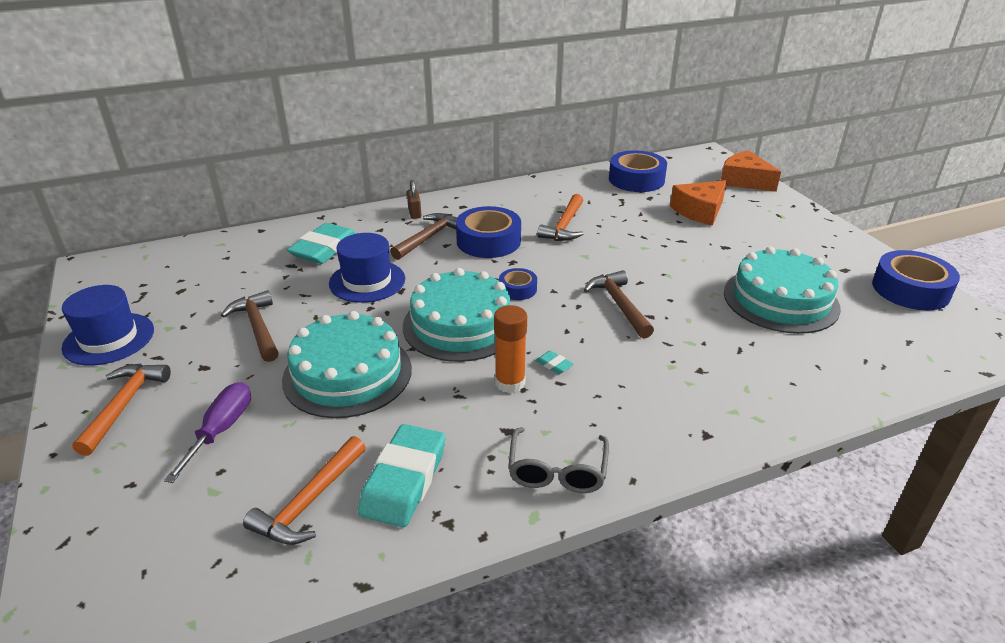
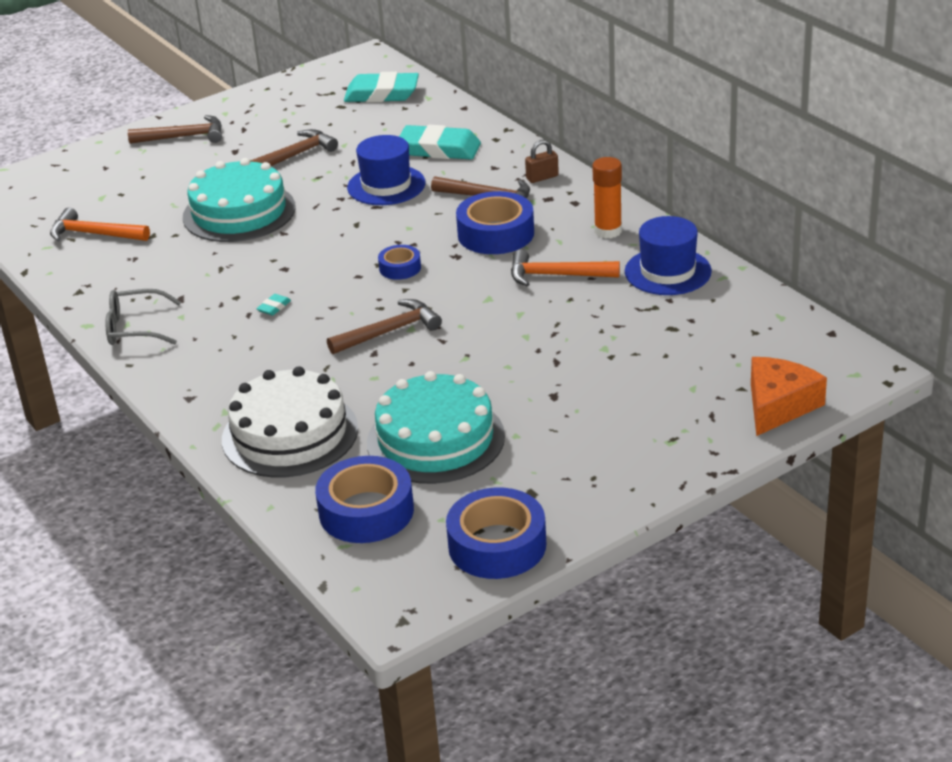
camera: 80 degrees right, 0 degrees up
(109, 339) = (262, 102): blue hat -> blue hat (667, 271)
(124, 405) = (184, 137): orange hammer -> brown hammer
(221, 430) = (162, 181): purple screwdriver -> none
(404, 480) = (118, 265): turquoise eraser -> turquoise eraser (382, 94)
(461, 324) = (326, 249): turquoise cake -> none
(510, 383) = (242, 289): orange glue stick -> orange glue stick (608, 231)
(636, 179) = (725, 312): blue tape -> blue tape (366, 511)
(699, 211) = (650, 370): orange cheese -> none
(772, 372) = (290, 434): none -> white cake

